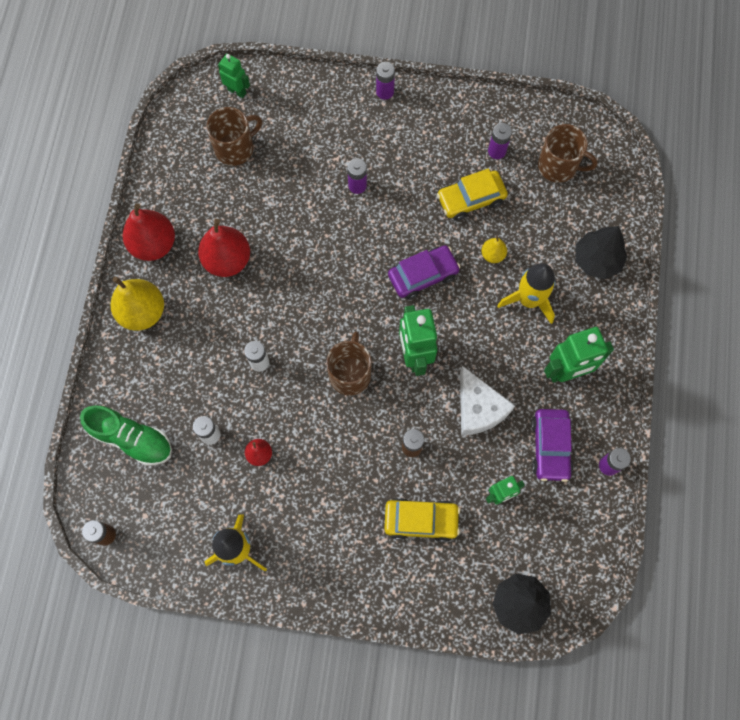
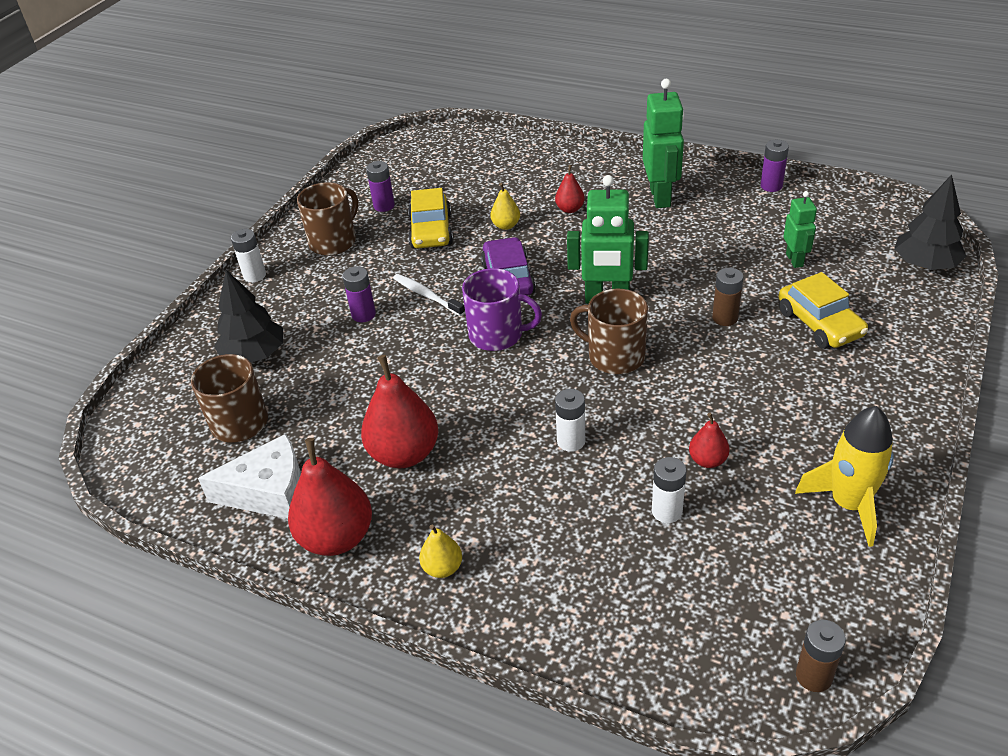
camera: 70 degrees left, 30 degrees down
(132, 439) = (652, 613): green shoe -> none
(143, 312) = (442, 568): yellow pear -> yellow pear, size x0.50
(237, 91) = (155, 407): green robot -> none
(355, 286) = (497, 335): none -> purple mug
(385, 92) = (254, 275): purple battery -> white battery
(389, 222) = (427, 295): none -> white toothbrush
(421, 520) = (820, 323): yellow car -> yellow car turned 135 degrees clockwise
(478, 408) = (687, 261): white cheese -> white cheese (269, 492)
(529, 300) = (570, 209): yellow rocket -> red pear
(550, 447) = (744, 218): purple car -> none
(558, 166) = (426, 170): brown mug -> brown mug (334, 241)
(597, 260) = (542, 162): black tree -> black tree (254, 355)

